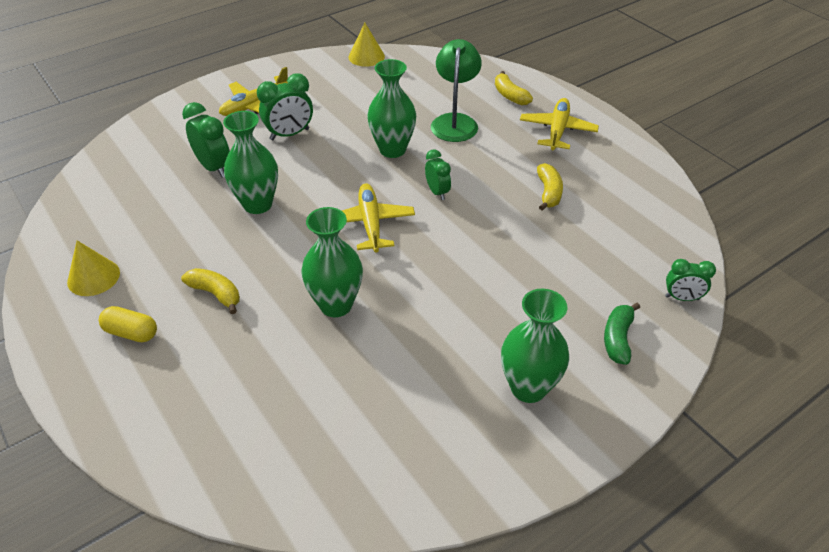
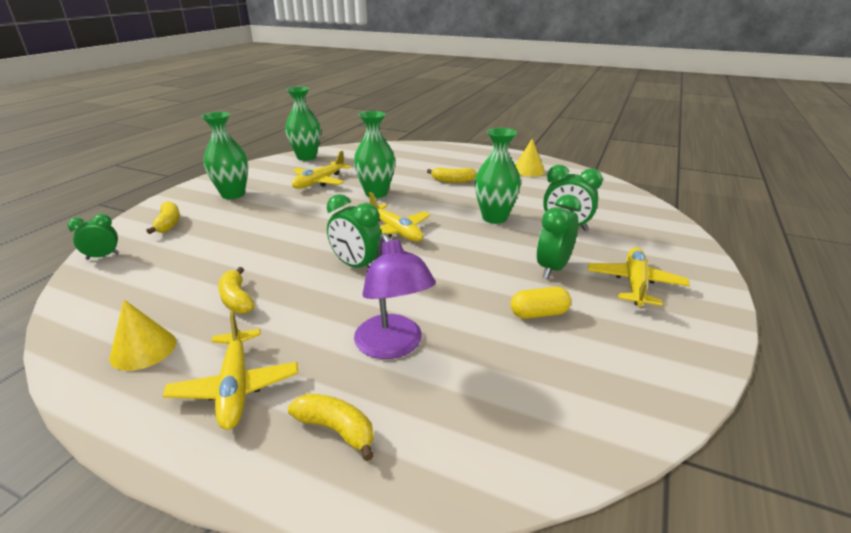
camera: 150 degrees right, 15 degrees down
(131, 333) = (472, 163): yellow capsule -> yellow capsule (539, 313)
(366, 56) = (638, 416): yellow cone -> yellow cone (143, 349)
(390, 373) = (319, 182): none -> yellow plane
(392, 150) = (436, 288): green vase -> green vase (306, 157)
(437, 192) = (357, 266): green clock -> green clock, size x1.56
(455, 121) = (393, 346): green lamp -> purple lamp
(618, 339) = (168, 224): green banana -> yellow banana

